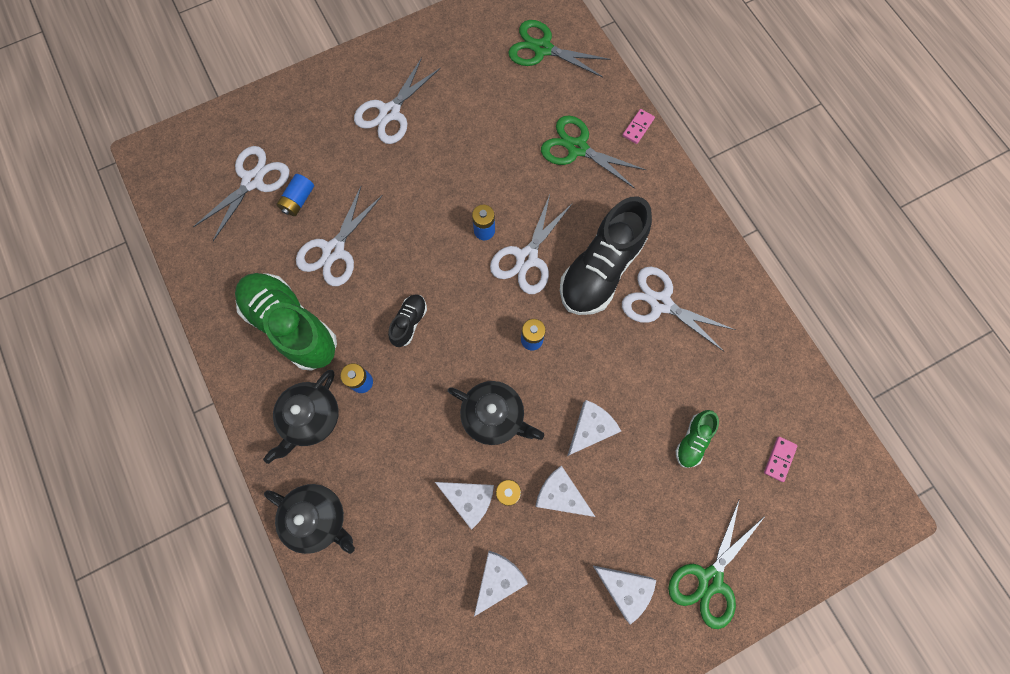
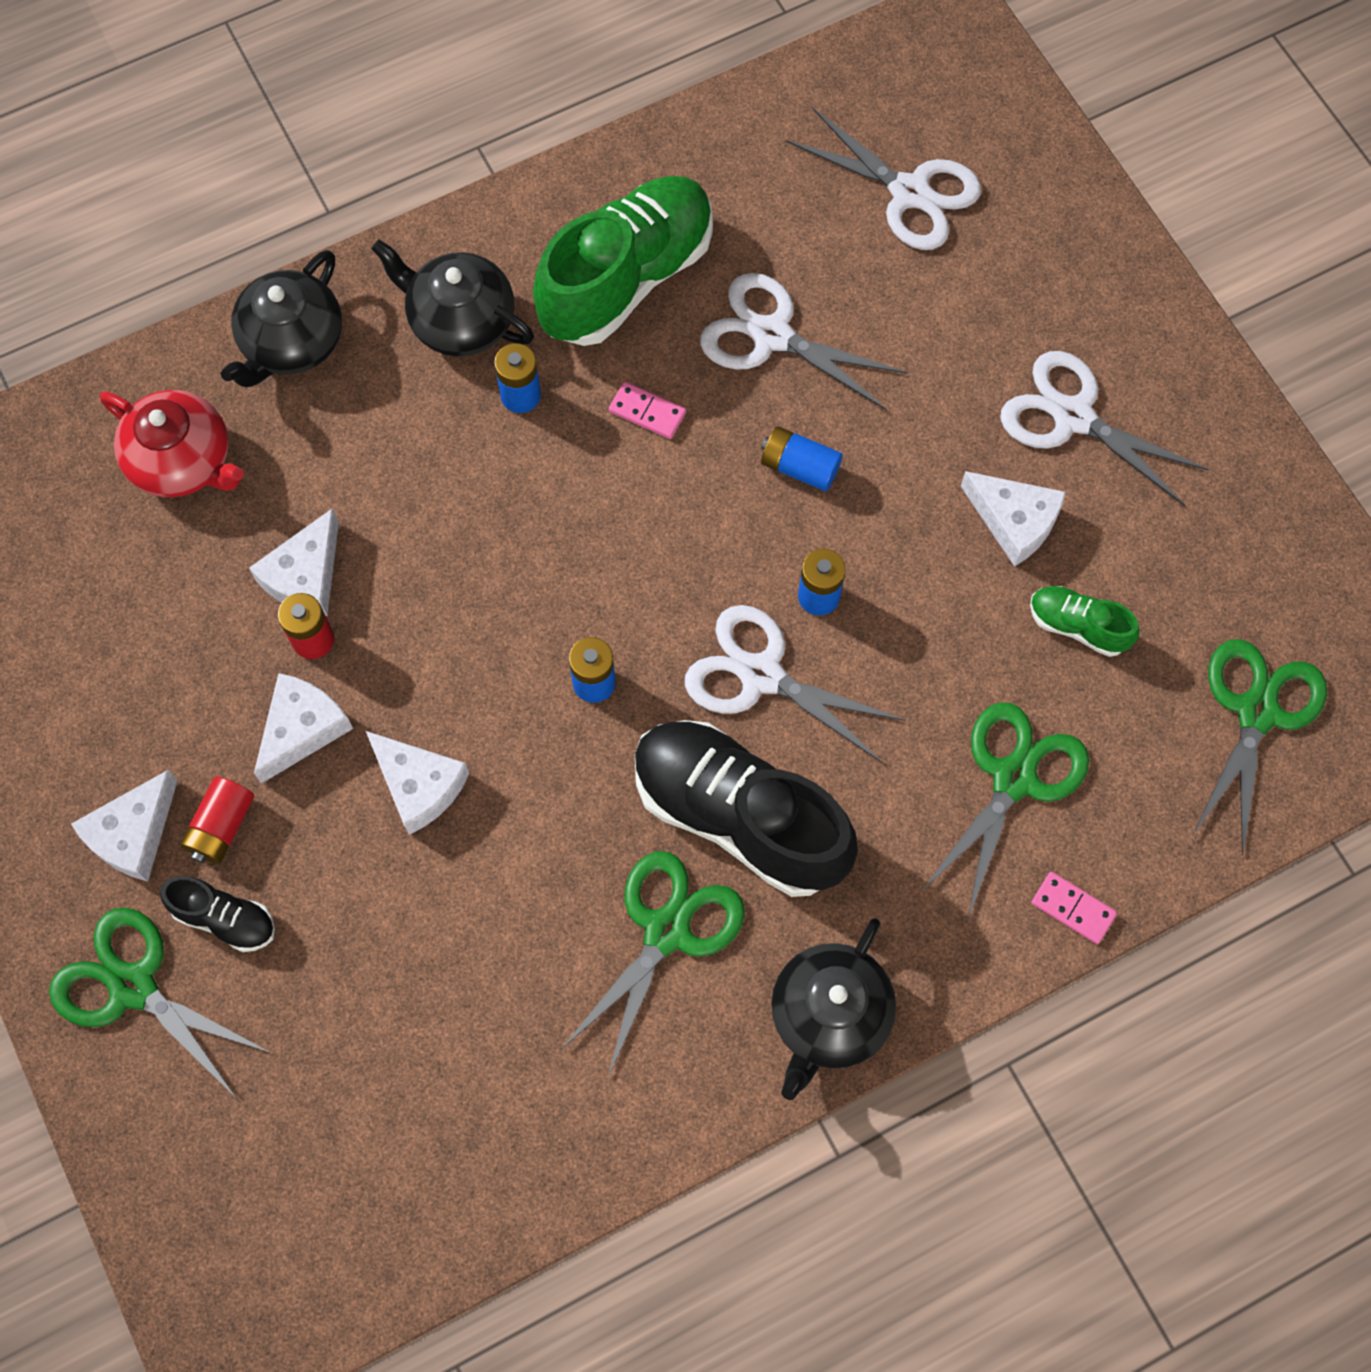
camera: 90 degrees right, 5 degrees down
(298, 200) = (872, 270): blue battery -> blue battery (799, 467)
(393, 580) = (183, 461): none -> red teapot
(409, 322) = (630, 468): black shoe -> black shoe (225, 919)
(494, 416) = (450, 616): black teapot -> black teapot (828, 1015)
(498, 579) = (169, 623): white cheese -> white cheese (1014, 521)
(618, 536) = (222, 826): none -> red battery
(660, 303) = (667, 931): white scissors -> green scissors
(692, 440) = (387, 975): green shoe -> green shoe (1077, 626)
(779, 459) = (342, 1143): pink domino -> pink domino (647, 412)

